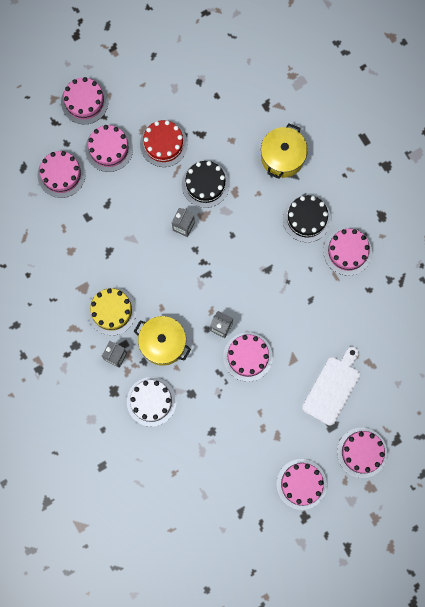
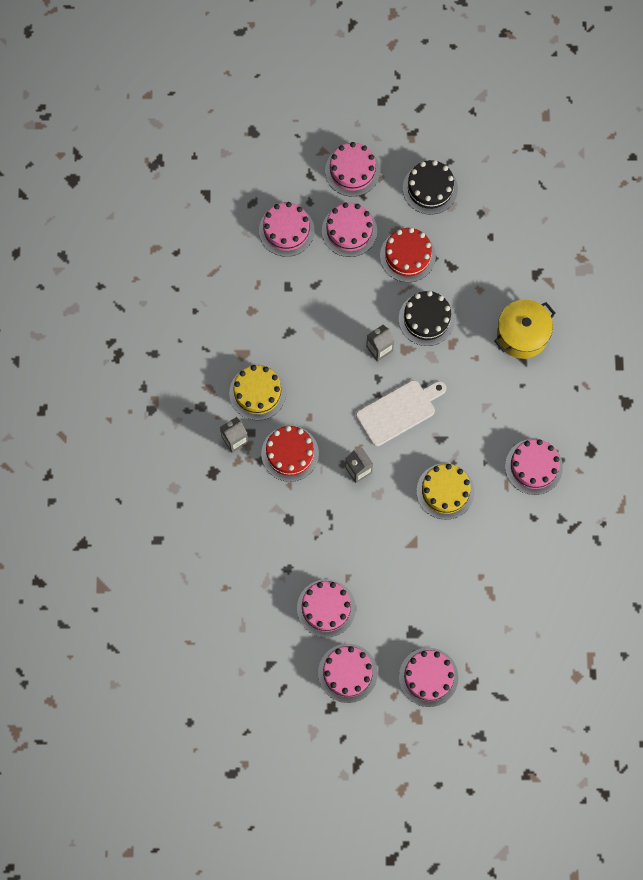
camera: 30 degrees right, 5 degrees down
(151, 401) = (244, 504): white cake -> none
(163, 343) = (290, 453): yellow pot -> red cake
(247, 356) = (368, 515): pink cake -> pink cake (326, 608)
(294, 306) = (445, 491): none -> yellow cake
(306, 218) = (511, 410): black cake -> black cake (430, 188)
(332, 387) = (437, 595): white cutting board -> white cutting board (398, 411)

